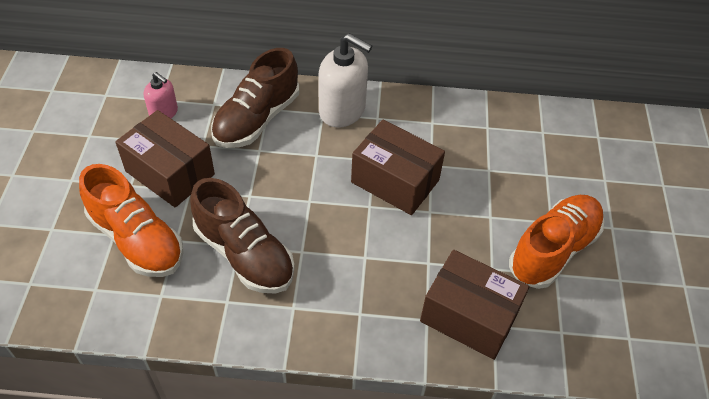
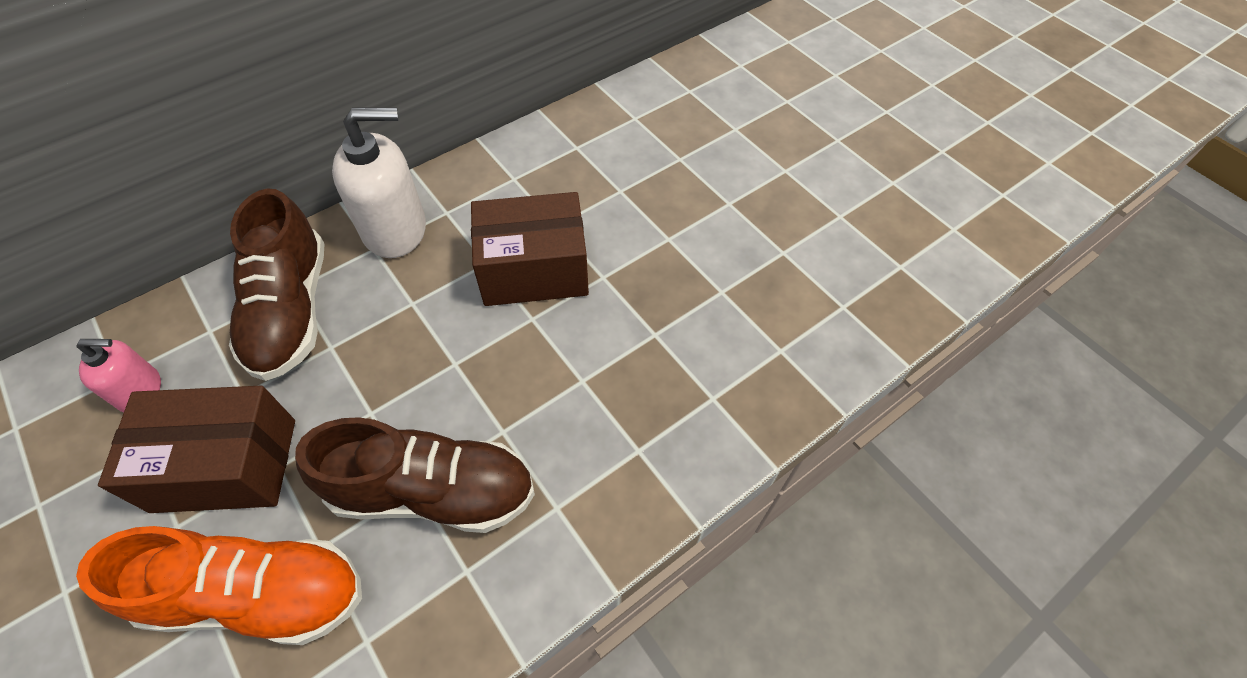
camera: 40 degrees left, 5 degrees up
(469, 316) = (749, 359): brown box -> none
(553, 250) = (758, 230): orange shoe -> none

